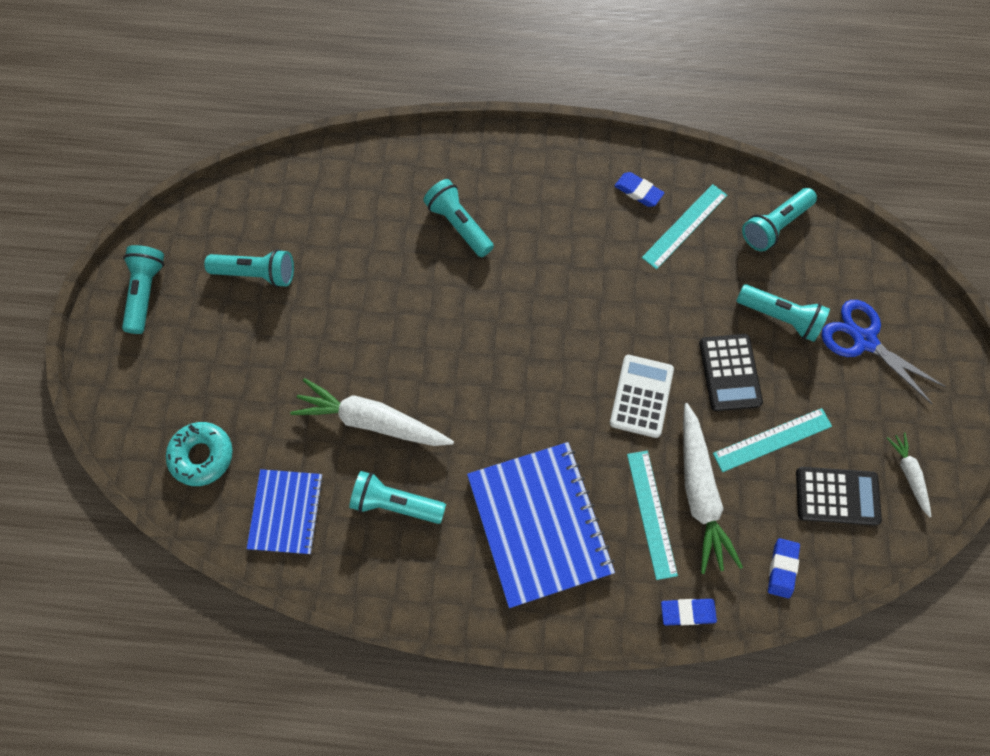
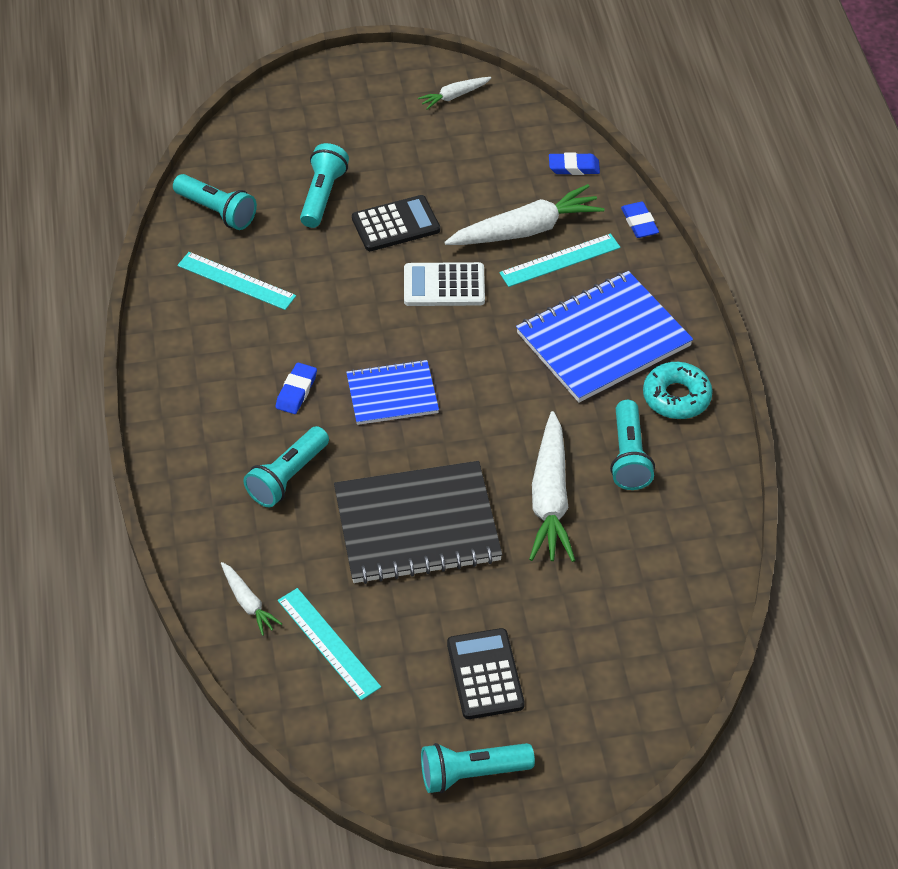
camera: 105 degrees left, 20 degrees down
(202, 455) = (648, 644): turquoise donut -> turquoise donut (676, 397)
(257, 273) = (410, 661): turquoise flashlight -> none
(286, 512) = (676, 547): blue notebook -> blue notebook (392, 394)
(349, 176) = (248, 603): none -> white carrot
(380, 308) = (417, 525): none -> black notebook
(638, 191) = (202, 325): blue eraser -> blue eraser (296, 391)
(772, 440) = (455, 186): turquoise ruler -> turquoise ruler (328, 643)
(837, 496) = (493, 139): black calculator -> black calculator (485, 674)
(864, 340) = (329, 134): blue scissors -> none

